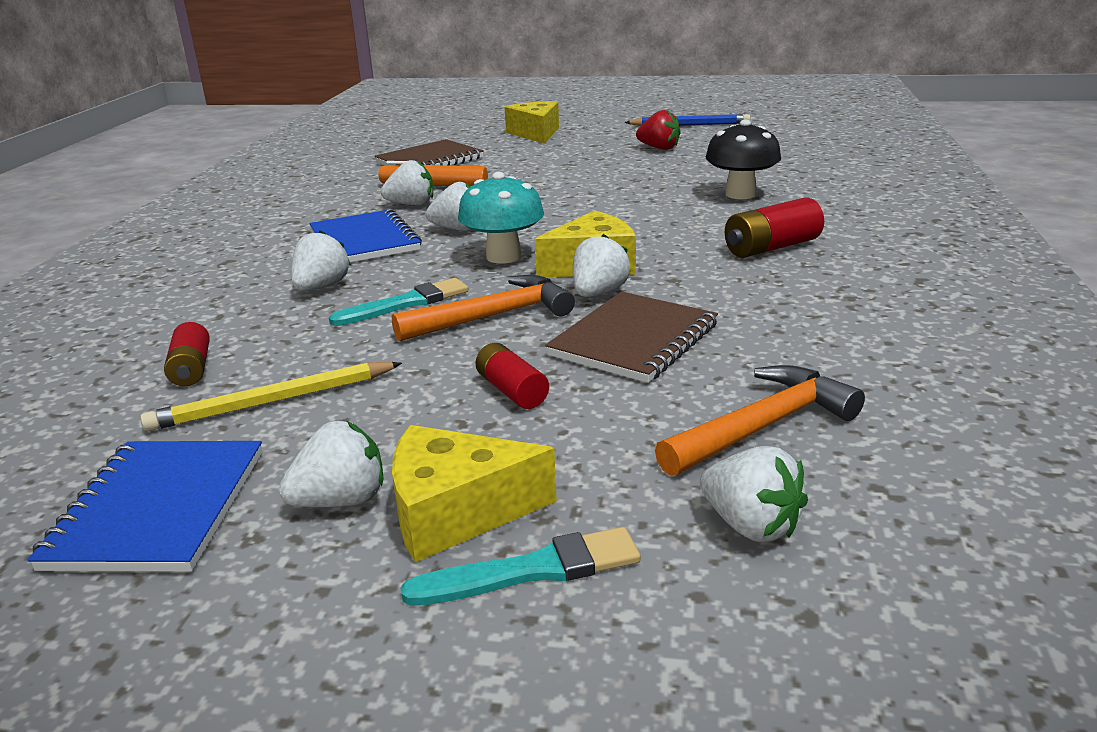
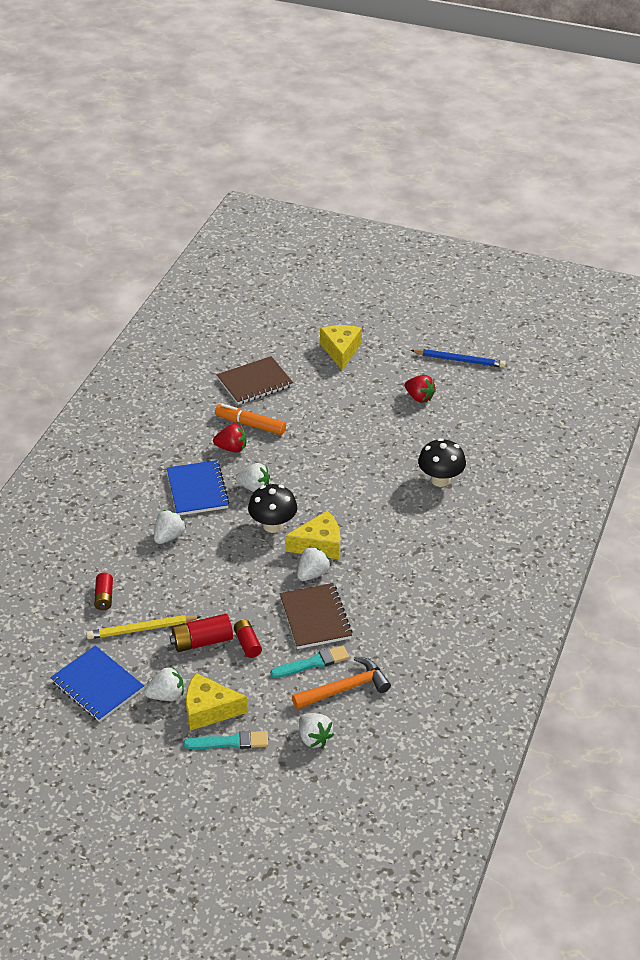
camera: 10 degrees right, 15 degrees up
(159, 508) = (97, 685): blue notebook -> blue notebook turned 60 degrees counterclockwise
(405, 303) = (211, 562): turquoise brush -> turquoise brush (312, 663)
(411, 204) = (231, 448): white strawberry -> red strawberry
(493, 316) = (253, 583): orange hammer -> none
(503, 257) = (273, 525): turquoise mushroom -> black mushroom
(634, 340) = (315, 618): brown notebook -> brown notebook turned 60 degrees counterclockwise
(771, 247) = (425, 548): red battery -> red battery (202, 641)

